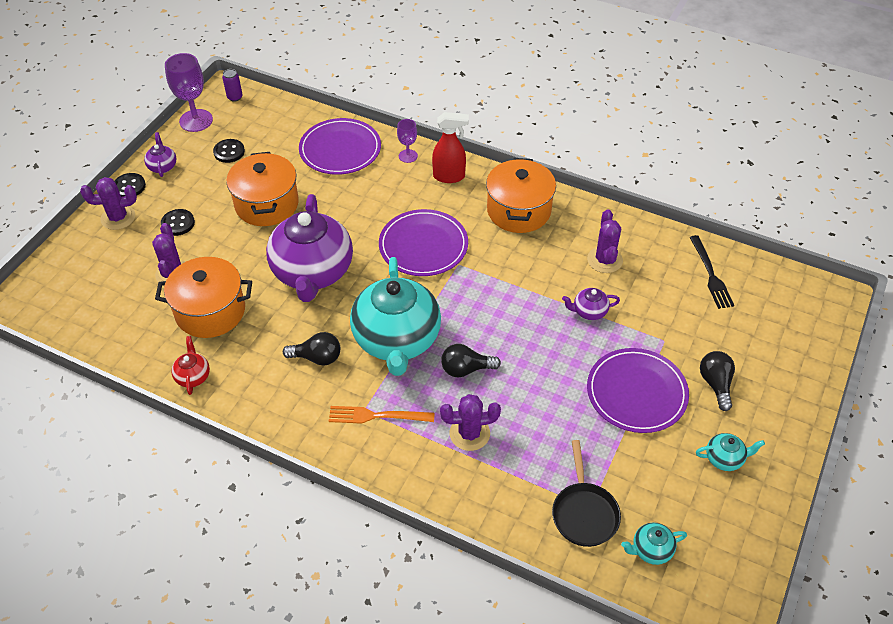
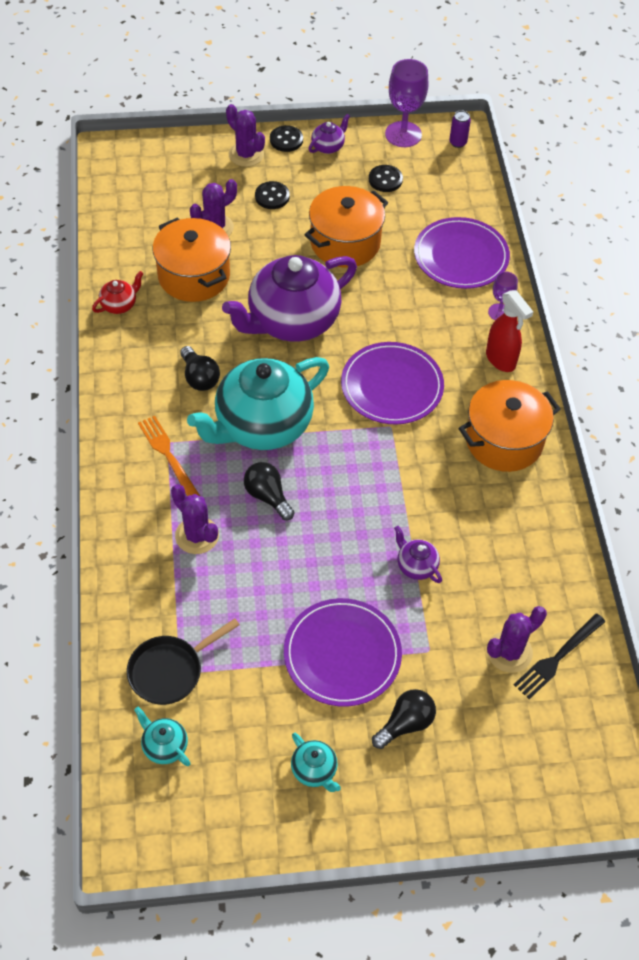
camera: 55 degrees right, 5 degrees up
(604, 260) = (497, 548): purple cactus -> purple cactus (509, 652)

